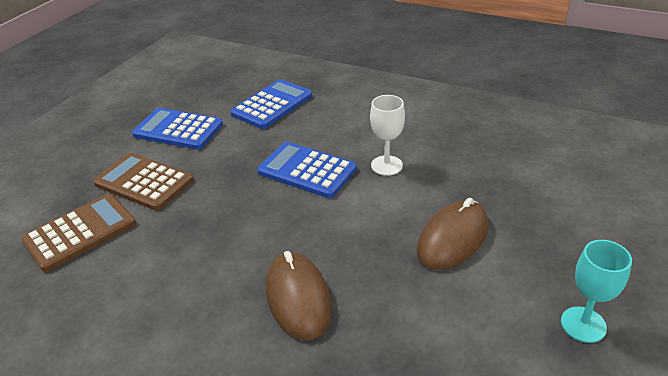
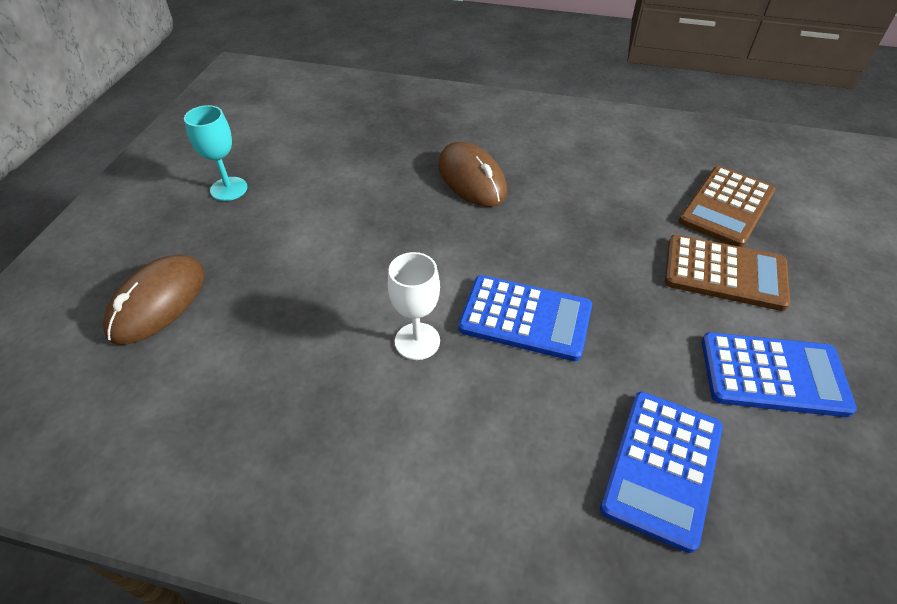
camera: 165 degrees right, 10 degrees up
(452, 238) = (332, 248): brown mouse -> brown mouse (158, 302)

